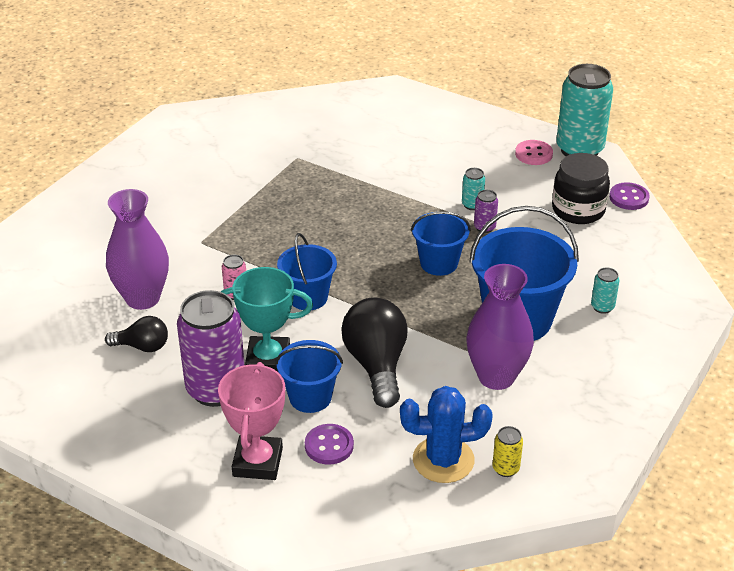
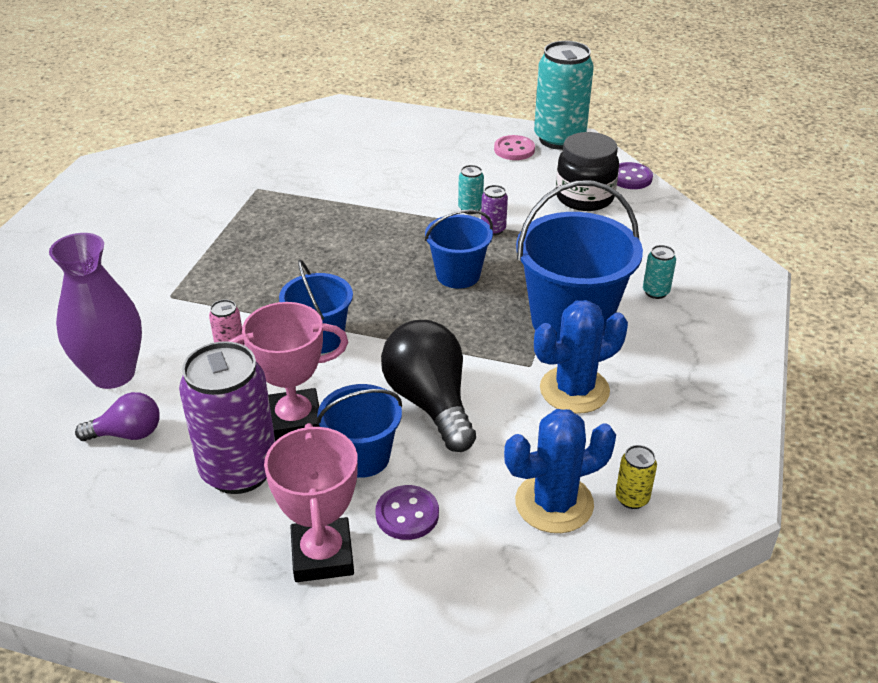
camera: 15 degrees left, 0 degrees up
(142, 346) = (127, 434): black light bulb -> purple light bulb
(268, 360) = (295, 421): turquoise trophy -> pink trophy
(496, 377) = (574, 390): purple vase -> blue cactus

